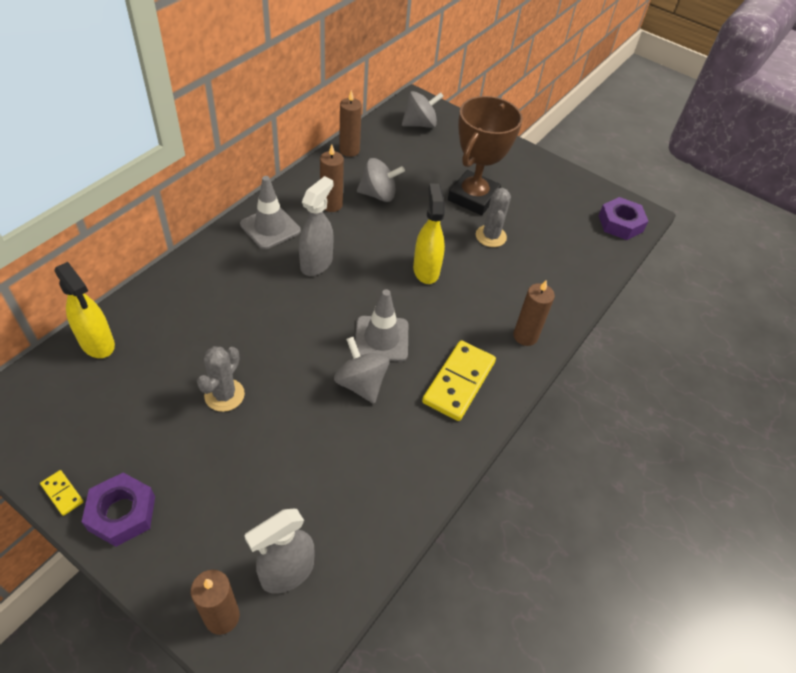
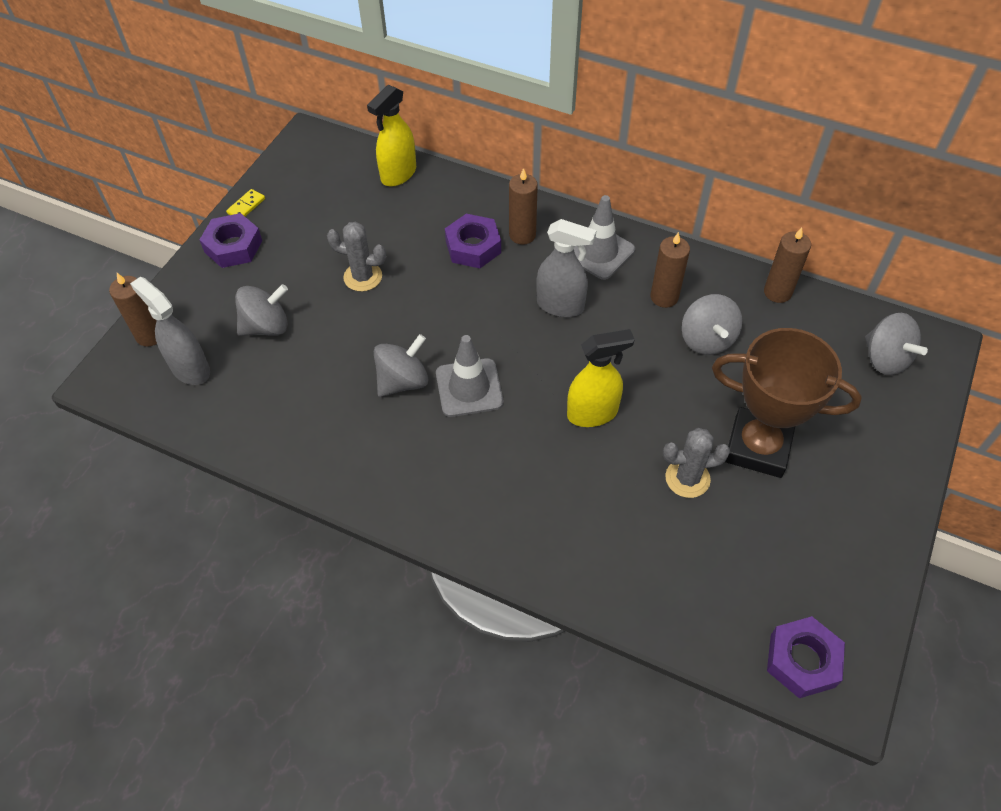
camera: 85 degrees right, 5 degrees up
(226, 305) = (473, 247): none -> purple nut
(255, 490) = (266, 326): none -> grey spinning top
(458, 382) = (428, 473): yellow domino -> none
(525, 336) = (520, 538): brown candle -> brown candle (522, 235)

